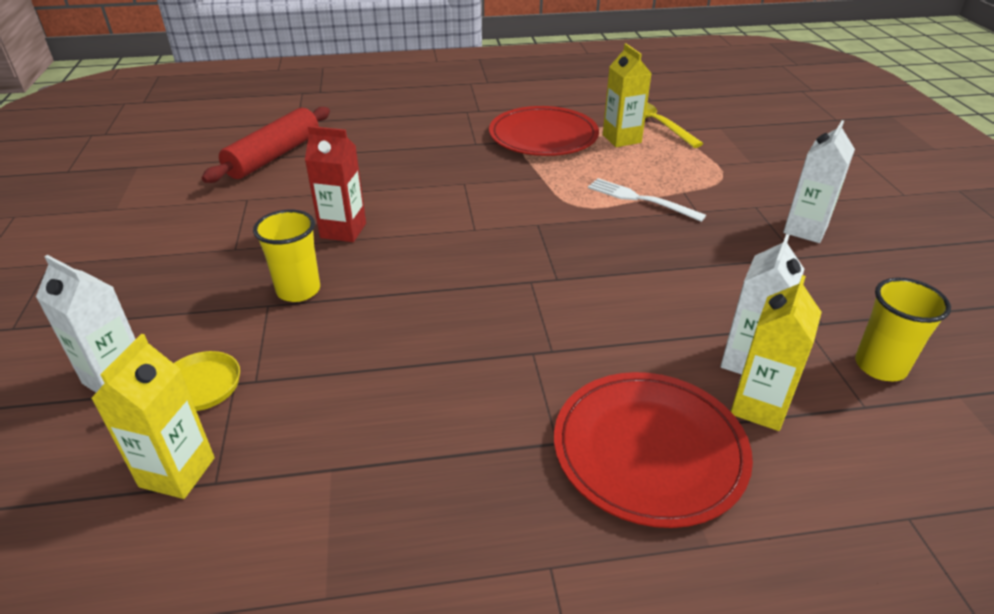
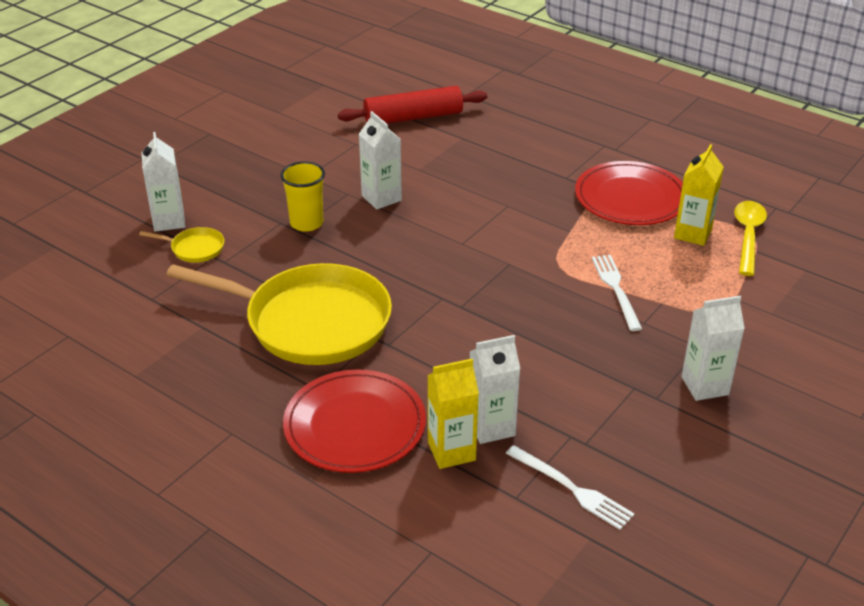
camera: 45 degrees right, 0 degrees up
(177, 472) = (143, 284): yellow carton -> none
(343, 230) = (381, 198): red carton -> white carton
(447, 380) = (311, 322): none -> yellow pan
(880, 366) = (572, 489): yellow cup -> white fork

